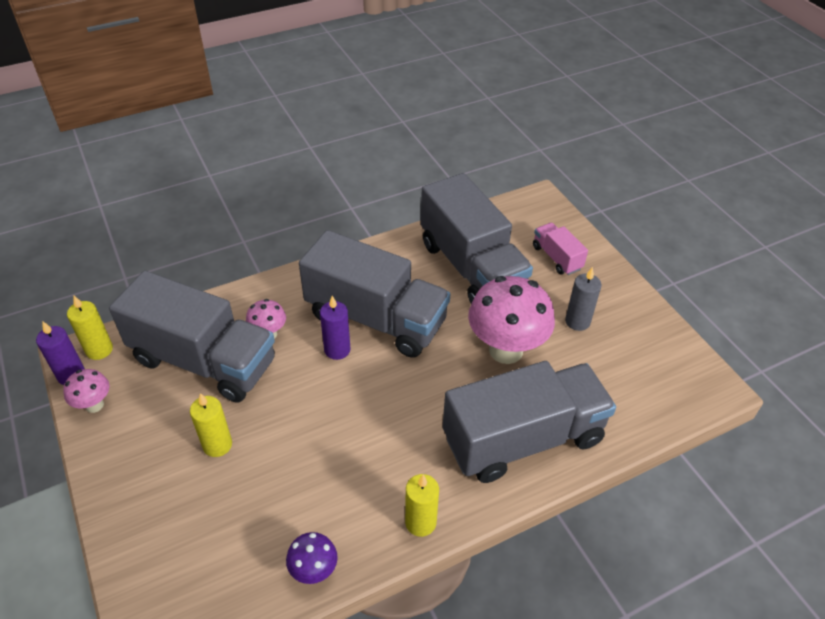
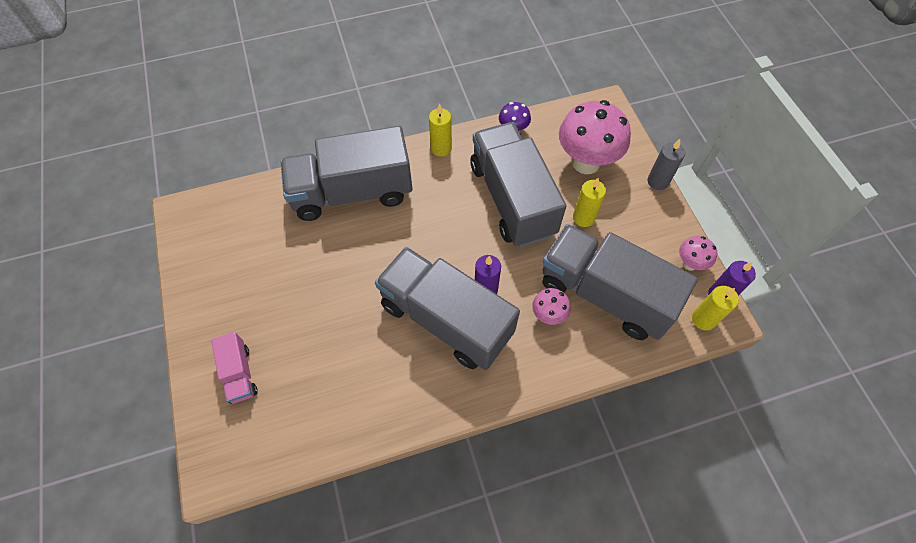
camera: 170 degrees left, 15 degrees up
(471, 267) = (335, 372): grey truck -> grey truck (512, 199)
(506, 350) = (336, 269): pink mushroom -> pink mushroom (586, 162)
(577, 321) = (259, 290): grey candle -> grey candle (658, 181)

